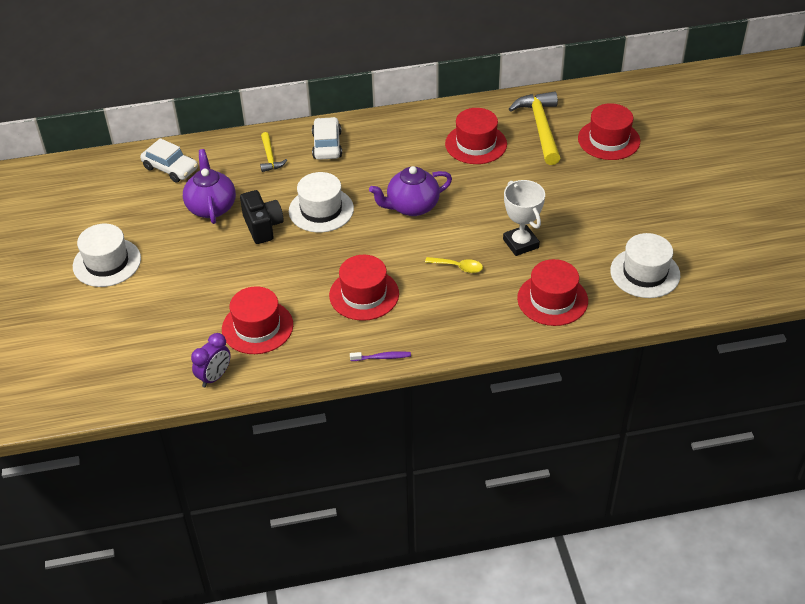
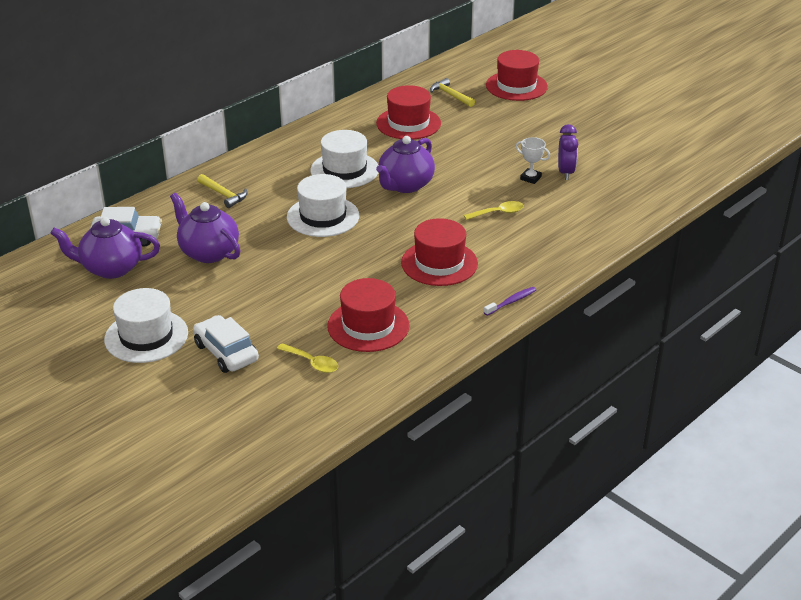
camera: 35 degrees left, 10 degrees down
(136, 192) = (111, 268): none -> purple teapot
(189, 340) = (312, 363): none -> yellow spoon
(214, 377) = (372, 381): purple clock -> purple clock (565, 173)
(263, 227) = (280, 249): black camera -> none
(327, 145) = (270, 167): white car -> white car (226, 352)
(520, 243) = (530, 178): white trophy -> white trophy, size x0.58
(540, 128) = (450, 95): yellow hammer -> yellow hammer, size x0.53
(552, 299) = (603, 206): red hat -> none
(645, 273) = (651, 162): white hat -> white hat (344, 170)

